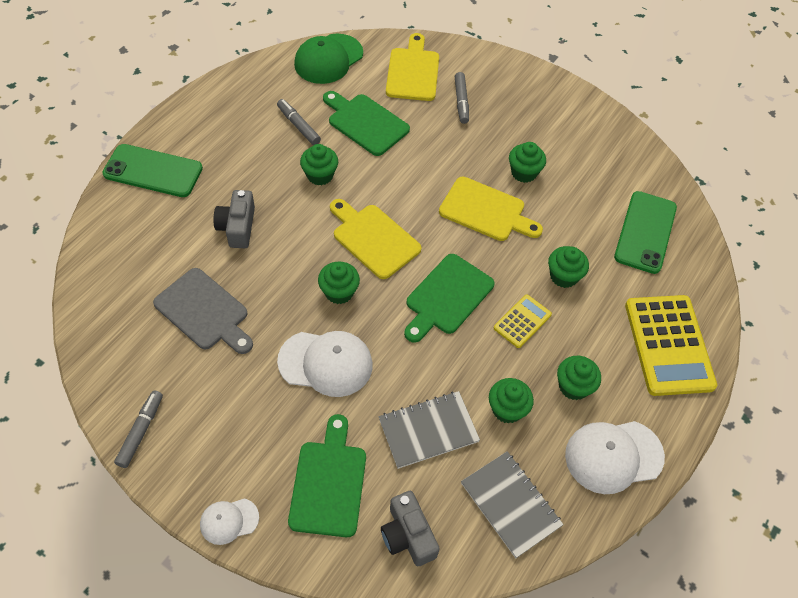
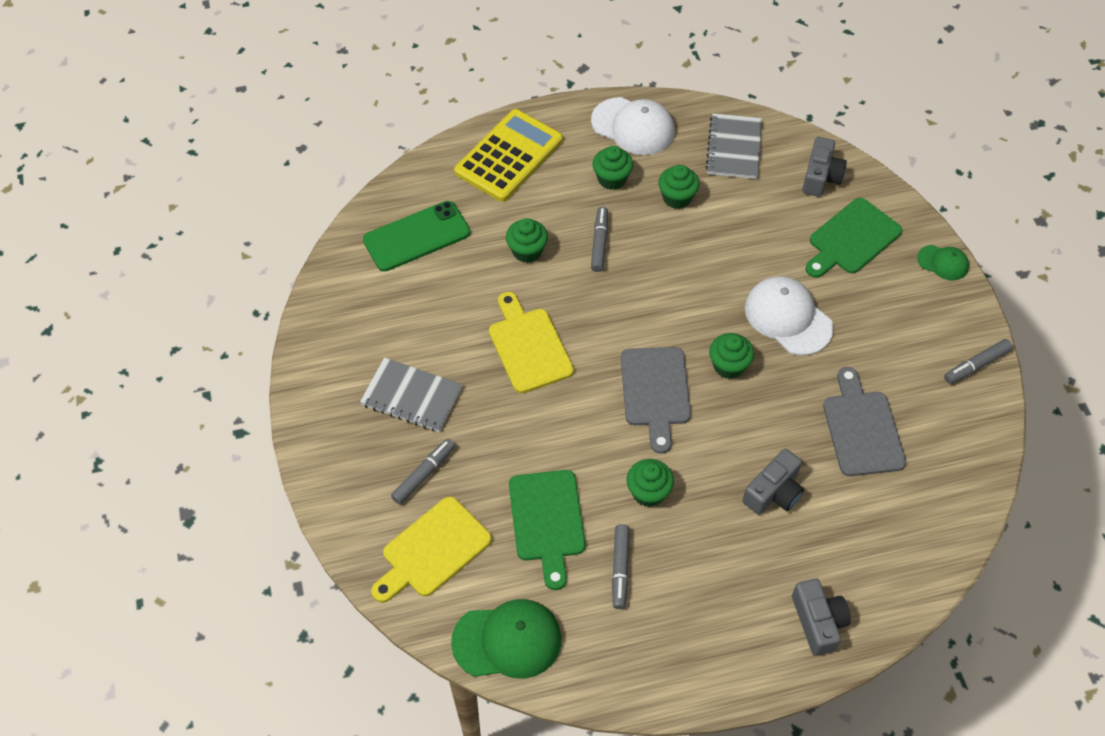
camera: 135 degrees left, 0 degrees up
(153, 171) = (818, 622): green phone -> grey camera
(229, 521) = (943, 263): white cap -> green cap
(373, 239) = (655, 392): yellow cutting board -> grey cutting board
(428, 430) = (749, 223): grey notebook -> grey notebook (411, 396)
(447, 297) = (640, 300): green cutting board -> none
(522, 321) = (599, 243): yellow calculator -> grey marker
(524, 172) = (453, 357): green cupcake -> none

